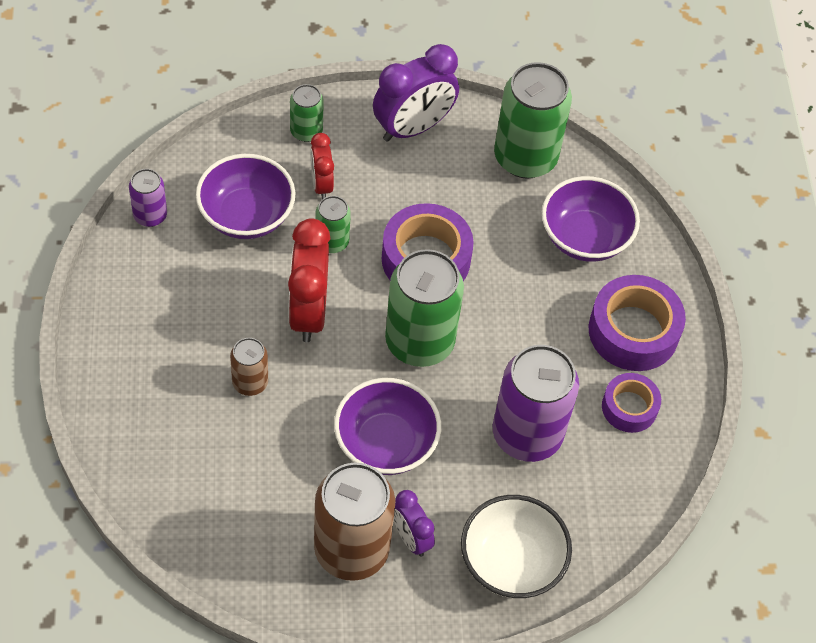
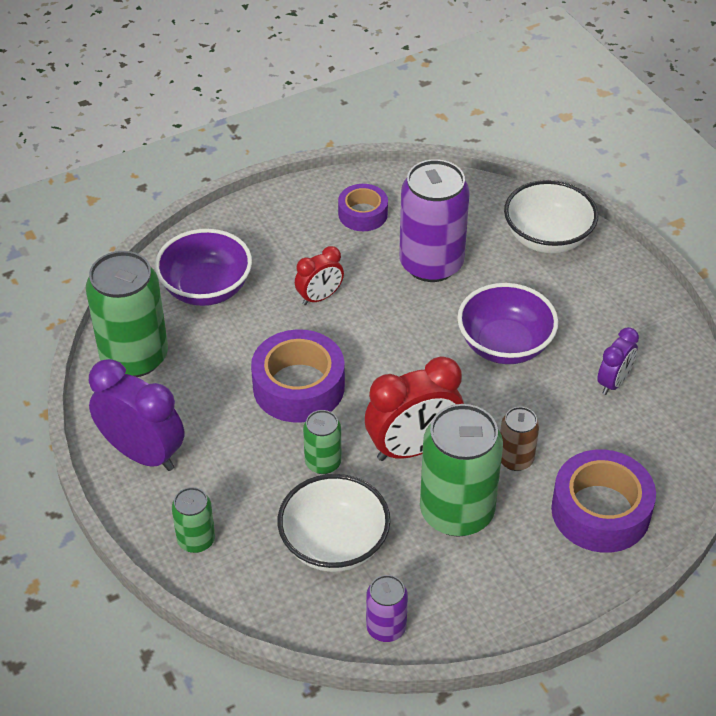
camera: 110 degrees left, 10 degrees down
(246, 215) = (334, 544): purple bowl -> white bowl
(321, 184) = (258, 499): red clock -> red clock (319, 297)
(351, 550) = (613, 331): brown can -> none
(411, 538) = (574, 300): purple clock -> purple clock (613, 382)
(419, 342) = (390, 359): green can -> green can (456, 512)
(633, 331) = (287, 231): purple tape -> purple tape (600, 511)

